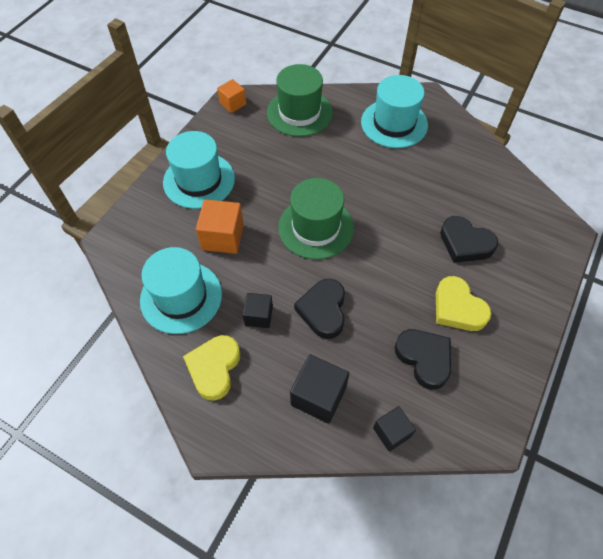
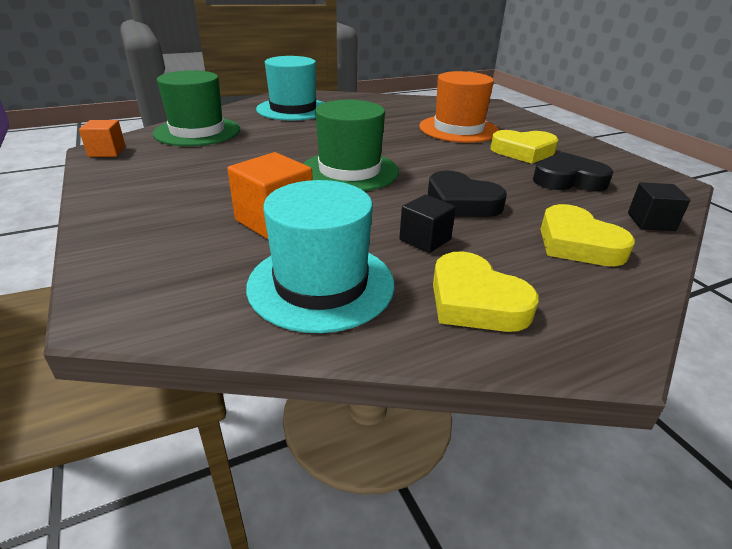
camera: 55 degrees left, 25 degrees down
(199, 180) = (162, 204): turquoise hat -> none
(318, 396) = (577, 244): black cube -> yellow heart
(465, 243) = (458, 129): black heart -> orange hat

